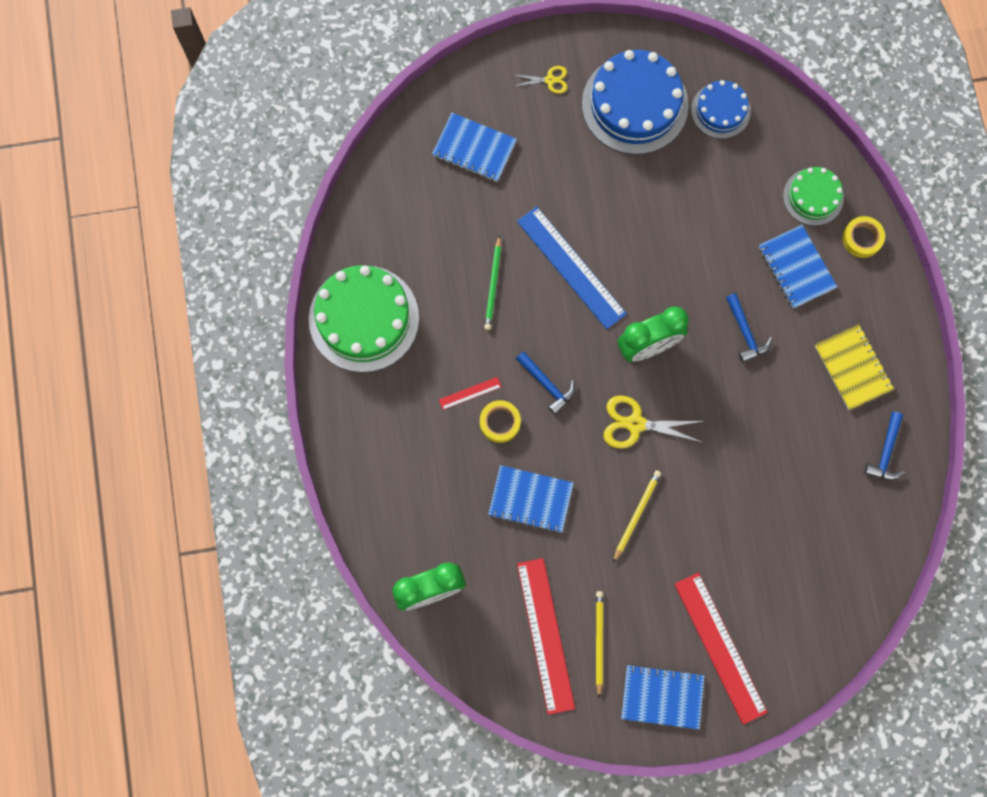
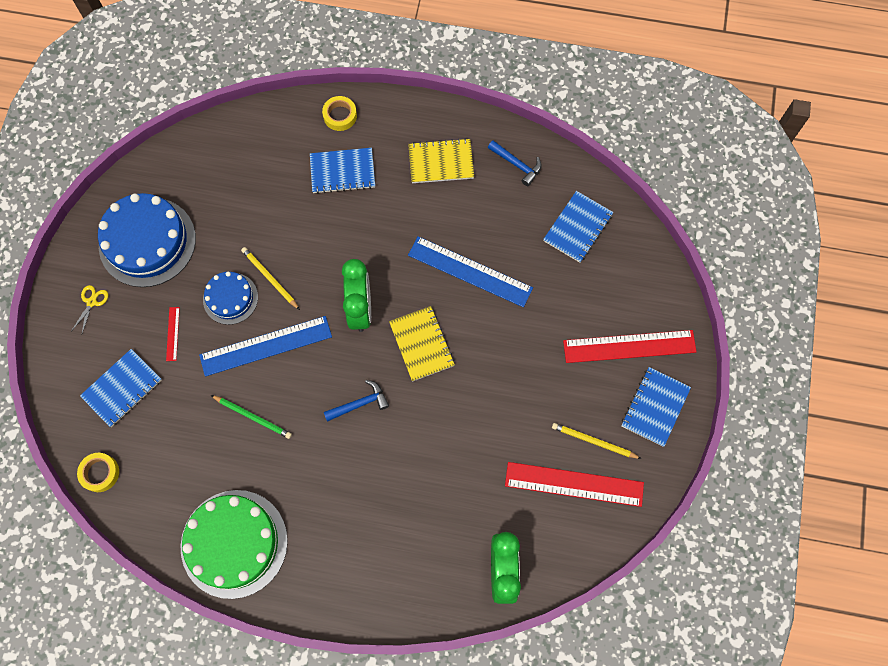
camera: 70 degrees left, 5 degrees down
(470, 393) = (341, 472): red ruler -> red ruler (172, 334)
(500, 422) = (377, 456): yellow tape -> yellow tape (100, 473)
(530, 499) = (454, 454): blue notebook -> blue notebook (578, 228)
(635, 424) = (422, 344): yellow scissors -> yellow notebook
(636, 514) = (498, 371): yellow pencil -> yellow pencil (269, 278)
(720, 110) = (185, 178): blue cake -> blue cake (230, 298)
(736, 445) = (470, 271): none -> blue ruler
(745, 332) = (380, 230): blue hammer -> none
(813, 197) = (290, 137): green cake -> none

